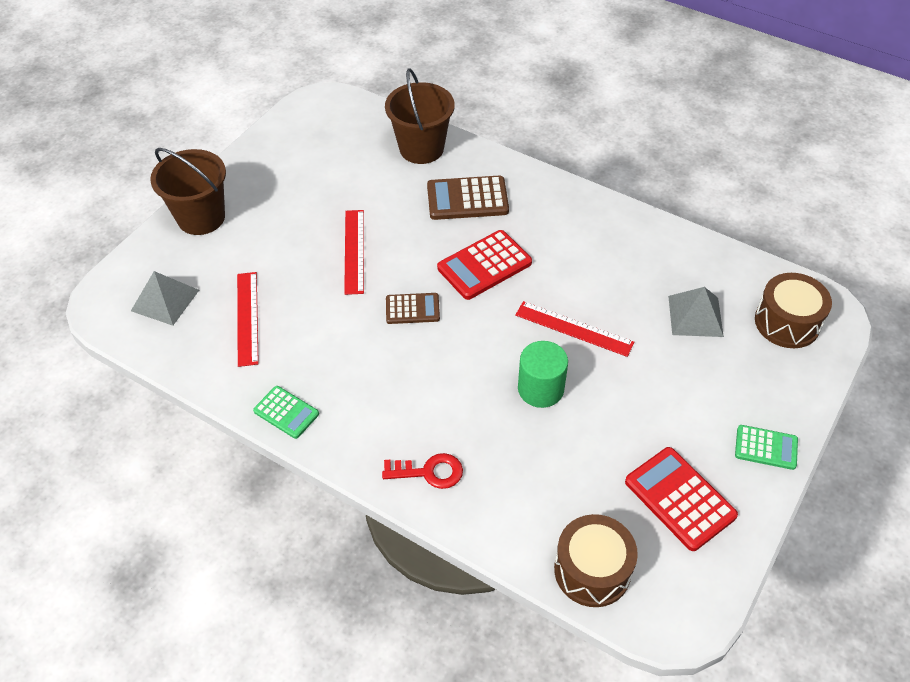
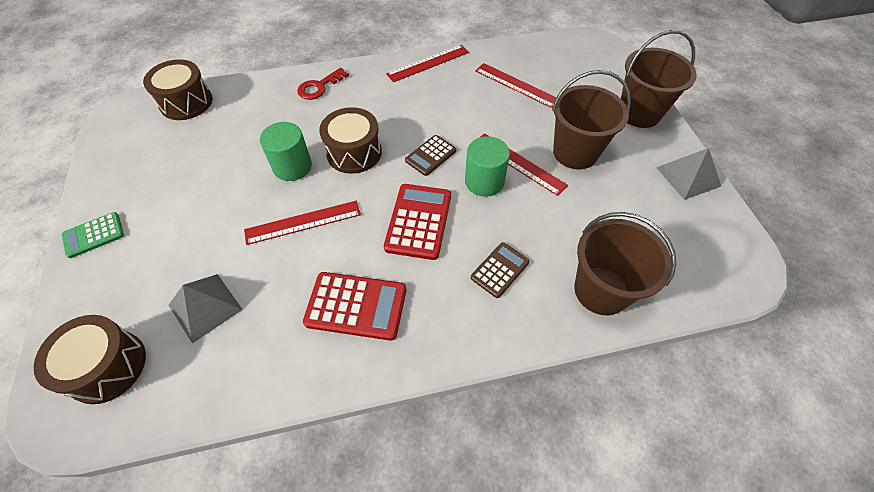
camera: 135 degrees right, 5 degrees up
(165, 300) = (572, 63): grey pyramid -> grey pyramid (688, 176)
(286, 412) = (428, 63): green calculator -> red ruler
(301, 227) = (575, 152): none -> brown bucket
(399, 258) = (484, 181): none -> green cylinder
(467, 199) = (500, 270): brown calculator -> brown calculator, size x0.62
(473, 362) = (354, 152): none -> brown drum
(680, 499) = (149, 165): red calculator -> red calculator (356, 306)

